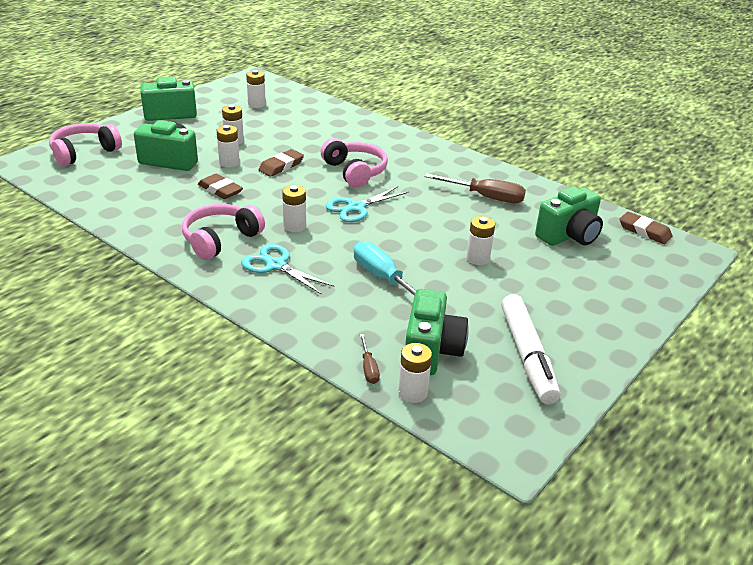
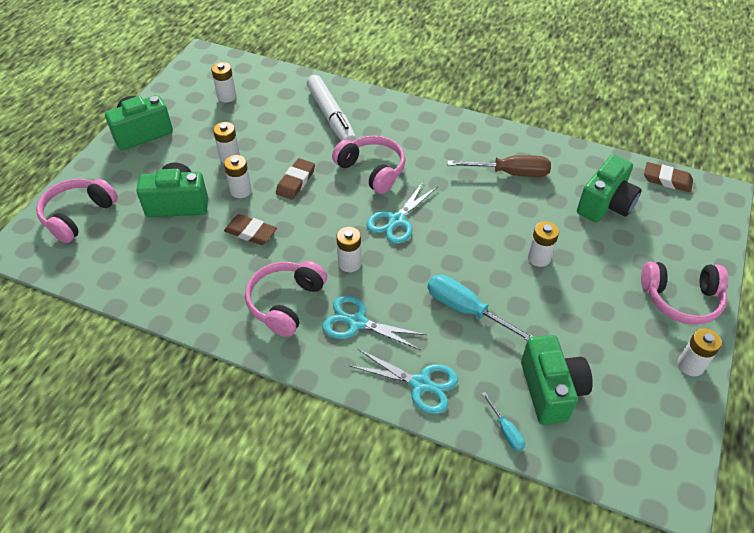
camera: 15 degrees left, 15 degrees up
(308, 318) = (421, 384): none -> turquoise scissors
(369, 368) = (506, 430): brown screwdriver -> turquoise screwdriver
(412, 393) = (558, 448): white battery -> white battery (690, 365)
(527, 356) = (634, 369): white marker -> white marker (331, 117)
(608, 317) = (681, 299): none -> pink headphones

